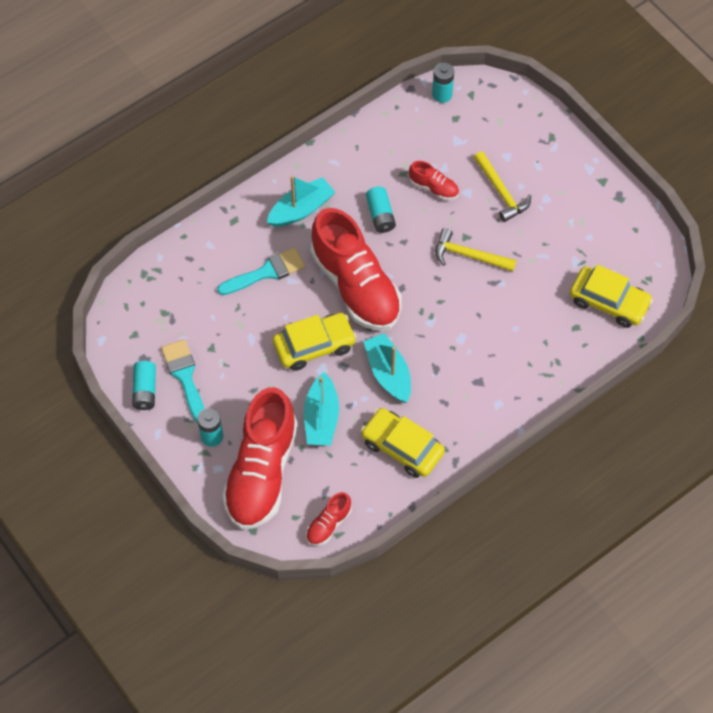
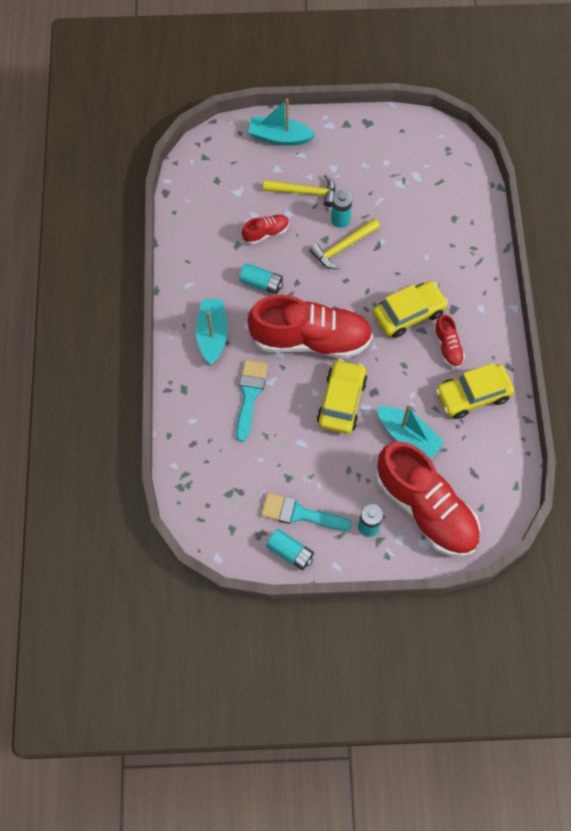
camera: 55 degrees left, 5 degrees up
(328, 524) = (503, 487): red shoe -> red shoe (448, 347)
(388, 373) = (403, 364): turquoise boat -> turquoise boat (279, 137)
(442, 94) = (188, 176): turquoise battery -> turquoise battery (340, 219)
(609, 302) = (448, 185): yellow car -> yellow car (408, 313)

